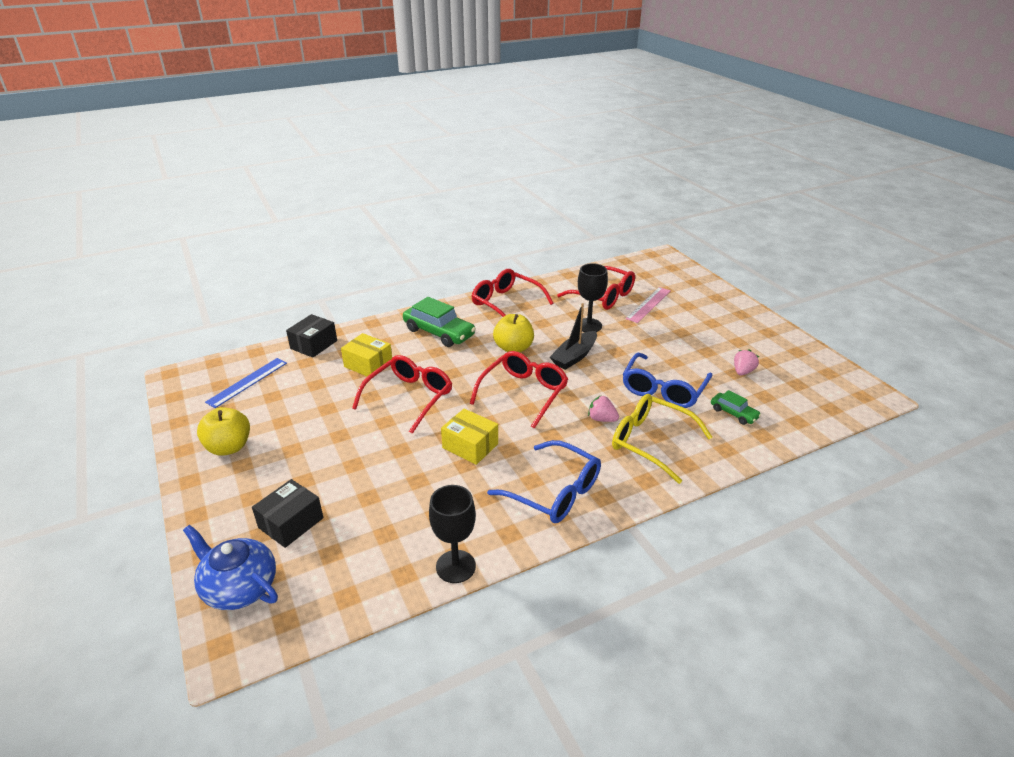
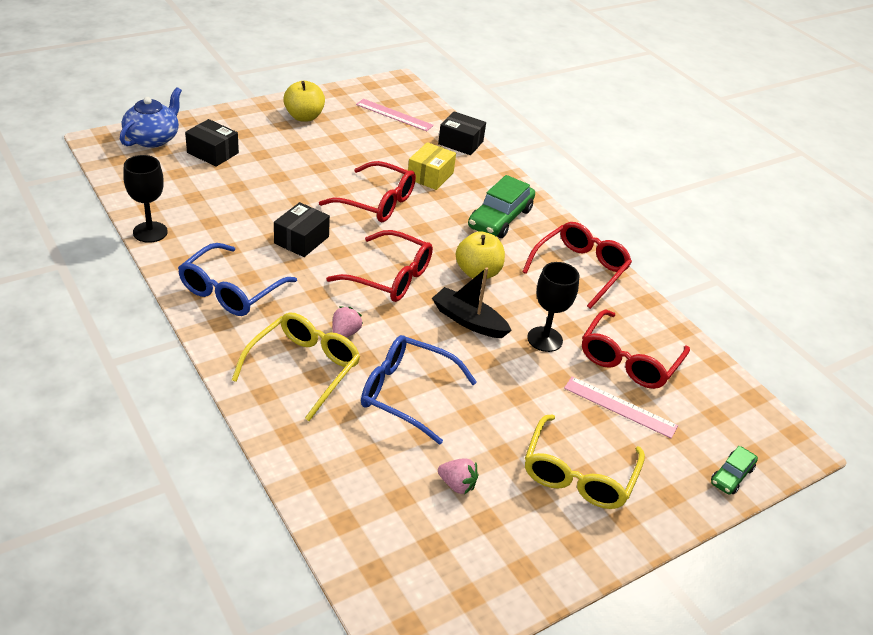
camera: 80 degrees right, 5 degrees up
(247, 382) = (394, 115): blue ruler -> pink ruler
(470, 446) = (301, 240): yellow box -> black box
(713, 325) = (578, 474): none -> yellow glasses
(733, 413) = (359, 454): green car -> green car (731, 475)

